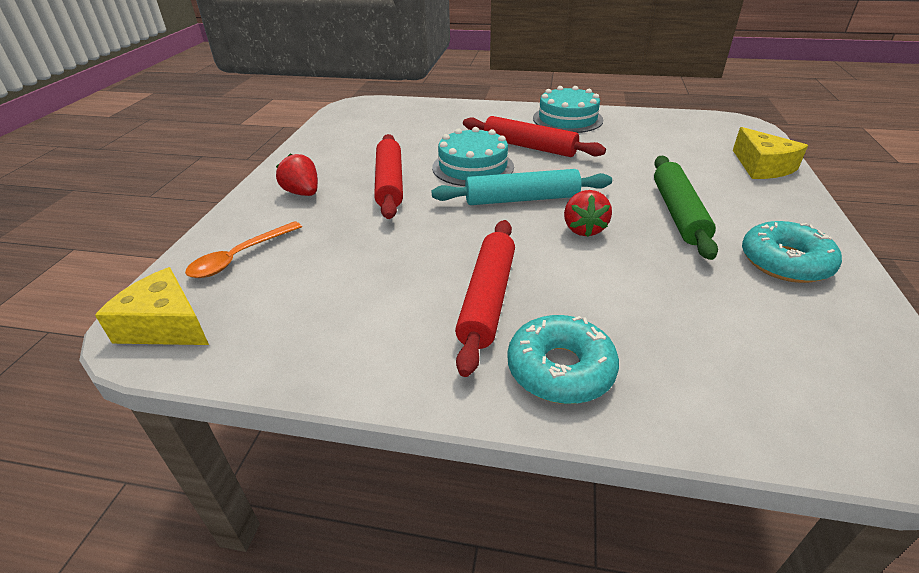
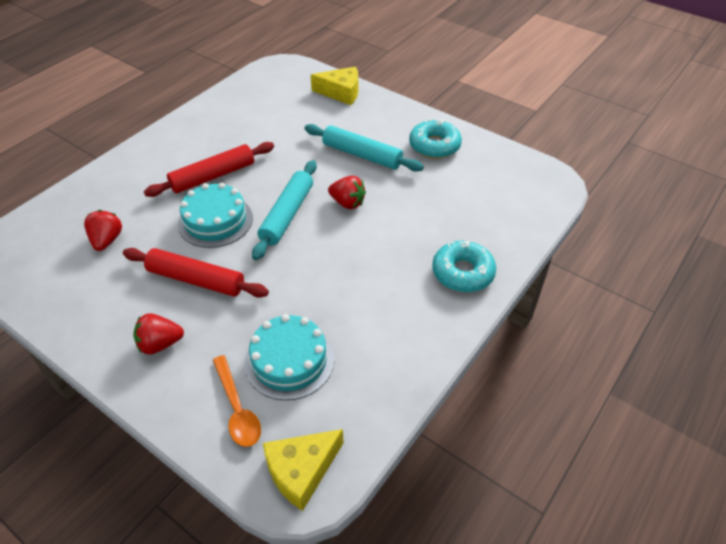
camera: 65 degrees left, 10 degrees up
(404, 134) = (107, 240): none -> red strawberry
(487, 299) = (387, 279): red rolling pin -> none
(567, 119) = (187, 134): turquoise cake -> turquoise cake (289, 360)
(678, 213) = (362, 155): green rolling pin -> turquoise rolling pin

